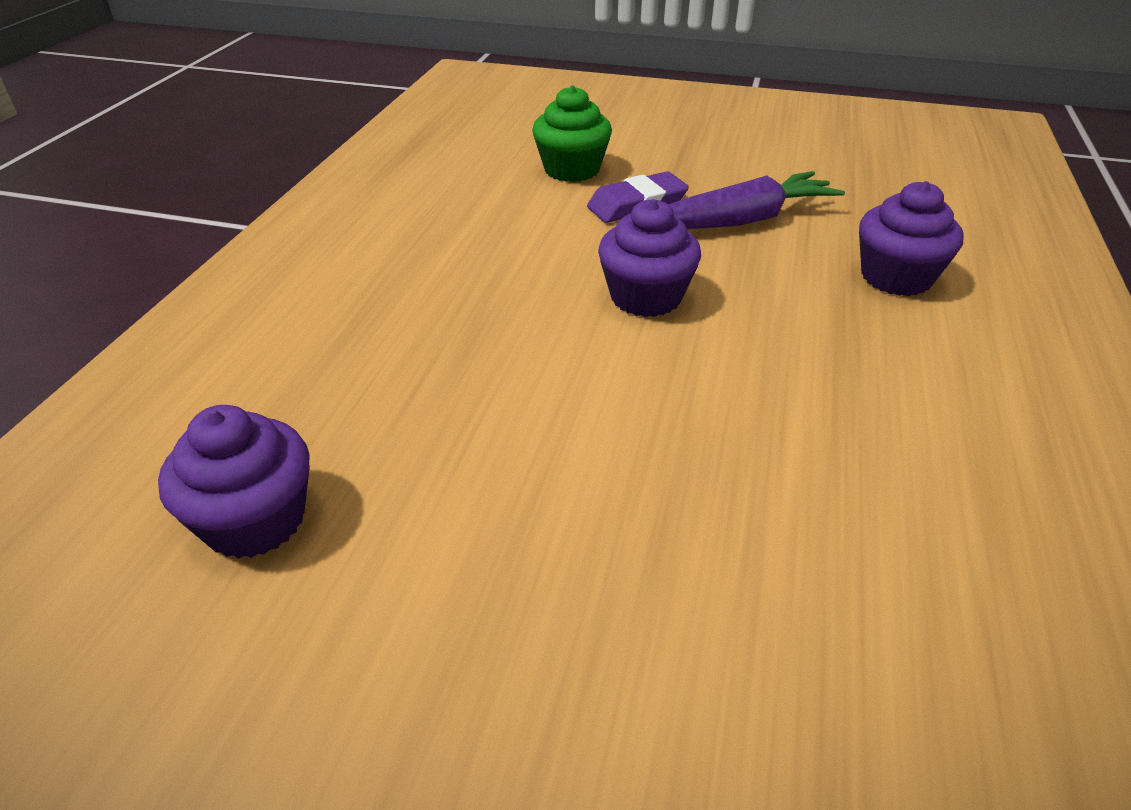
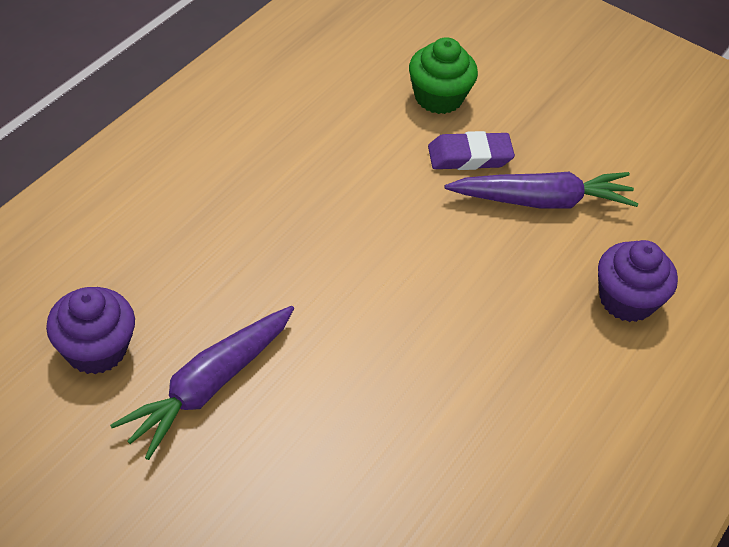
camera: 15 degrees right, 10 degrees up
(452, 513) = (209, 385): none -> purple carrot
(646, 297) = (422, 255): purple cupcake -> none

